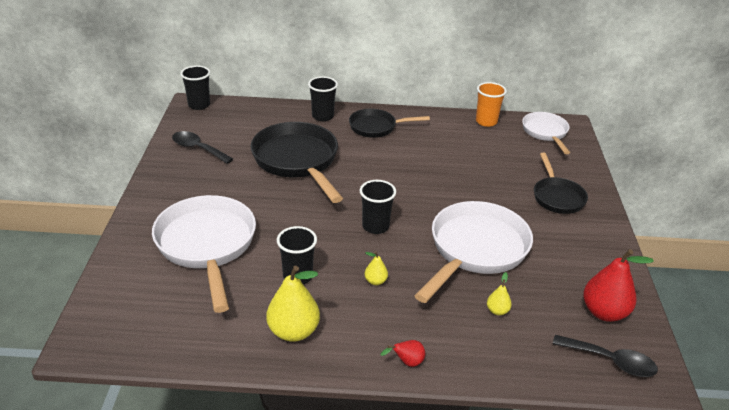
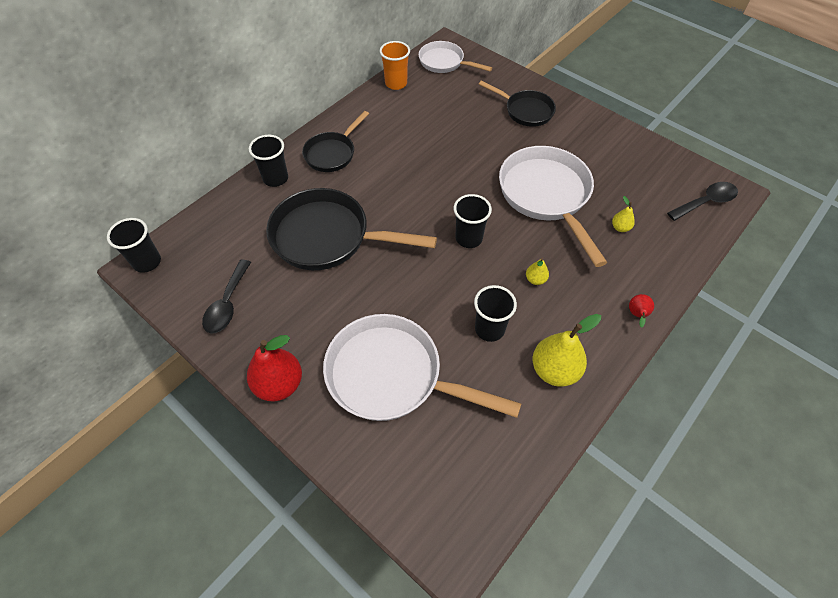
camera: 50 degrees left, 20 degrees up
(198, 148) = (227, 304): black spoon -> black spoon turned 60 degrees counterclockwise
(604, 312) = (660, 173): red pear -> red pear (279, 384)

